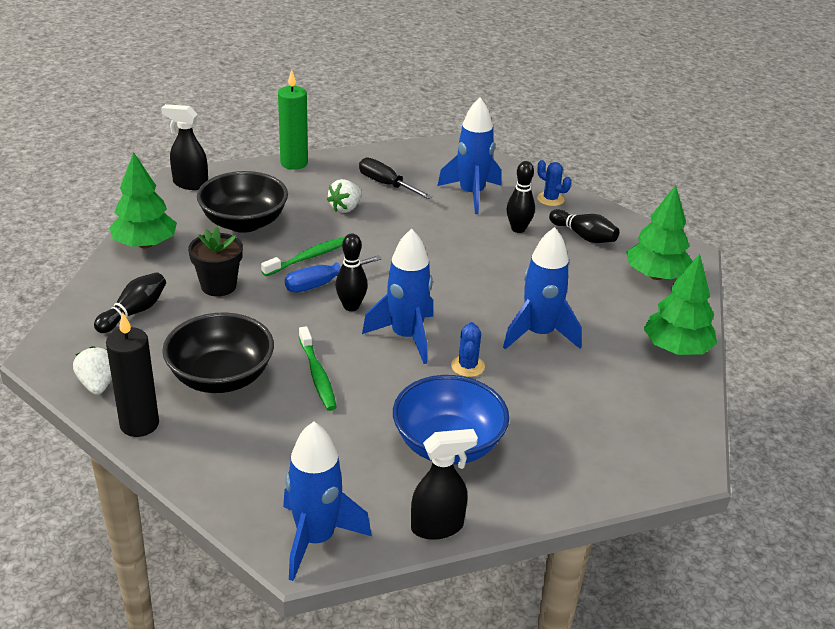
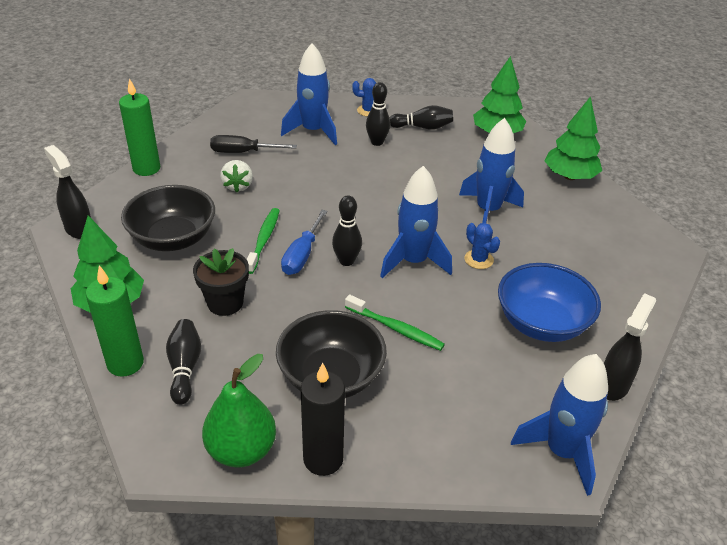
camera: 40 degrees left, 5 degrees up
(98, 384) = (241, 450): white strawberry -> green pear
(102, 287) = (125, 363): none -> green candle
(190, 184) = (79, 229): black spray bottle -> black spray bottle turned 75 degrees clockwise

